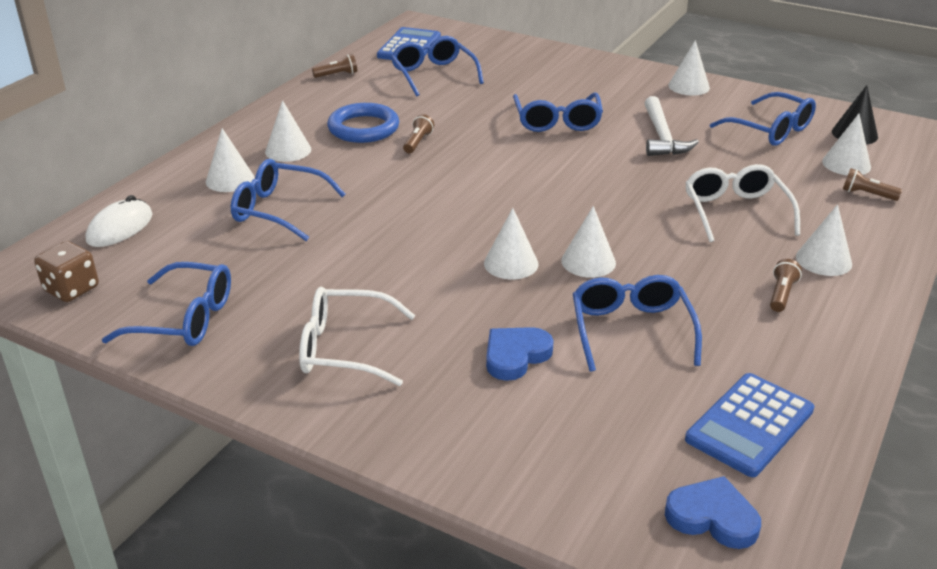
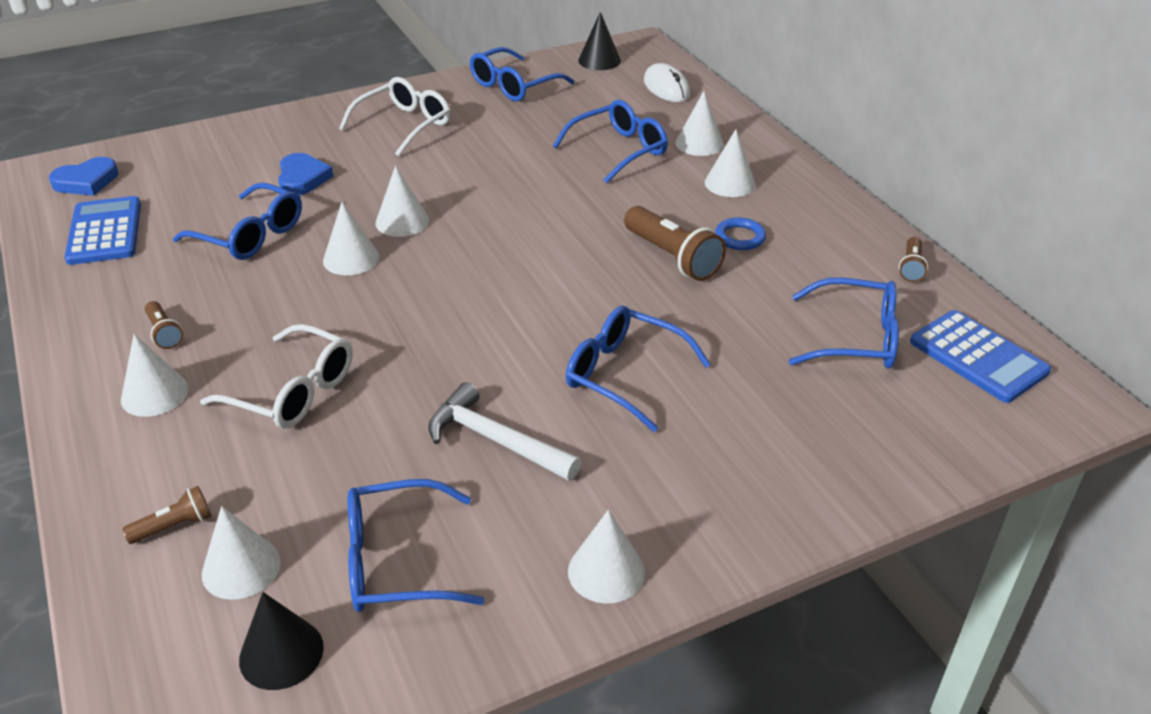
camera: 125 degrees right, 5 degrees up
(71, 289) = (599, 60): brown dice -> black cone
(363, 128) = (740, 237): blue ring -> blue ring, size x0.57
(418, 142) = (672, 257): brown flashlight -> brown flashlight, size x1.88

